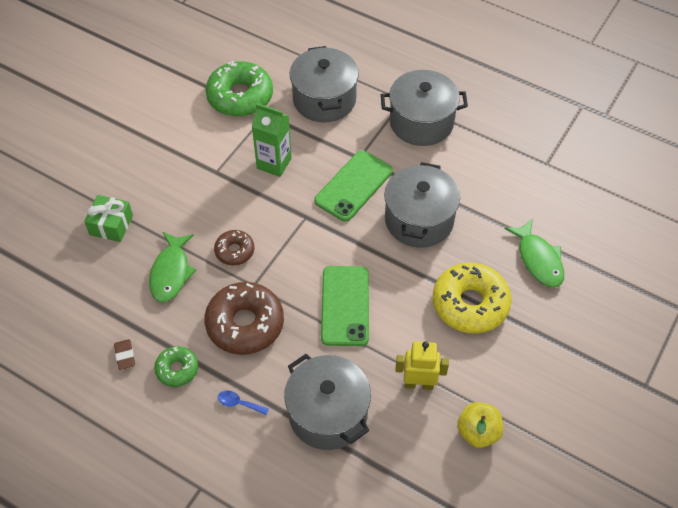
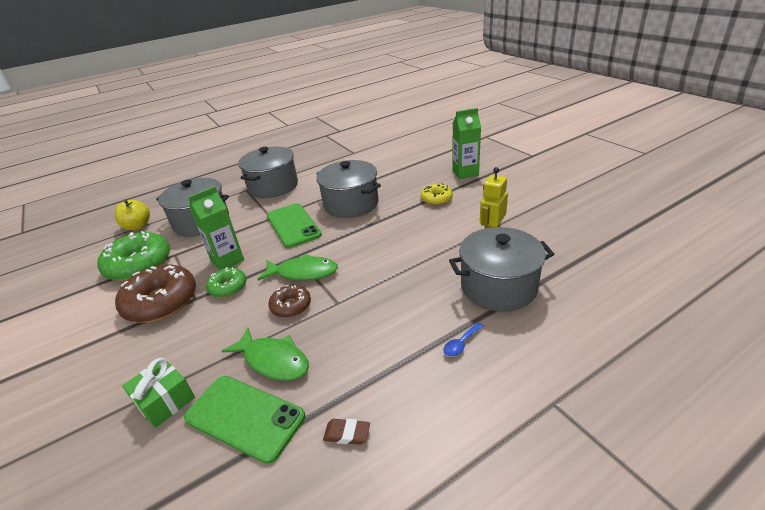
camera: 60 degrees left, 20 degrees down
(177, 369) = (394, 385): green donut -> green donut (228, 287)
(245, 324) = (375, 318): brown donut -> brown donut (161, 302)
(345, 306) = (398, 254): green phone -> green phone (244, 417)
(470, 304) = (436, 199): yellow donut -> yellow donut, size x0.54
(478, 432) = (544, 217): yellow apple -> yellow apple (137, 226)
(538, 259) = (420, 168): green fish -> green fish (303, 272)
(551, 315) = (465, 173): none -> green carton

